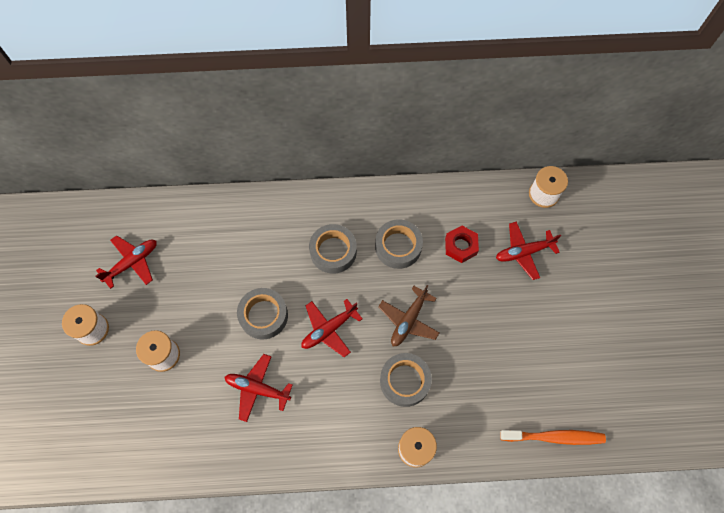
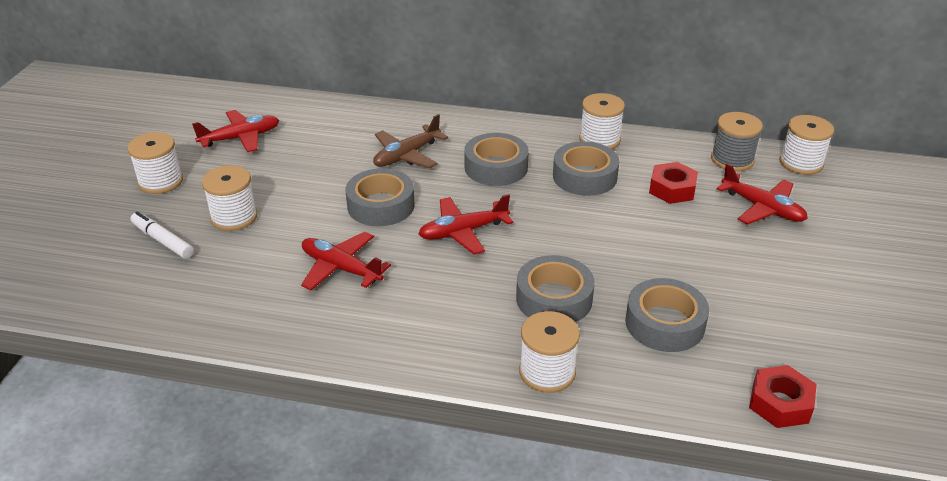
camera: 15 degrees right, 30 degrees down
(122, 393) = (163, 241): none -> white marker
(400, 200) = (599, 140): none -> white spool
(408, 320) = (578, 242): brown plane -> brown plane (407, 155)
(478, 385) = (664, 323): none -> grey tape
(496, 201) = (732, 160): none -> grey spool
(523, 252) = (762, 208): red plane -> red plane turned 135 degrees counterclockwise
(554, 437) = (780, 403): orange toothbrush -> red nut

